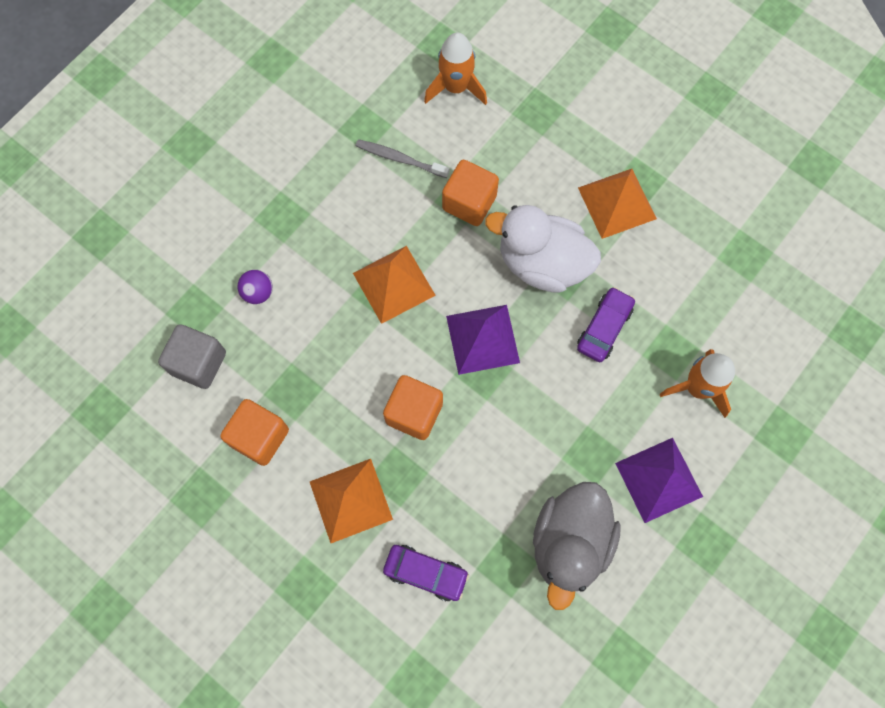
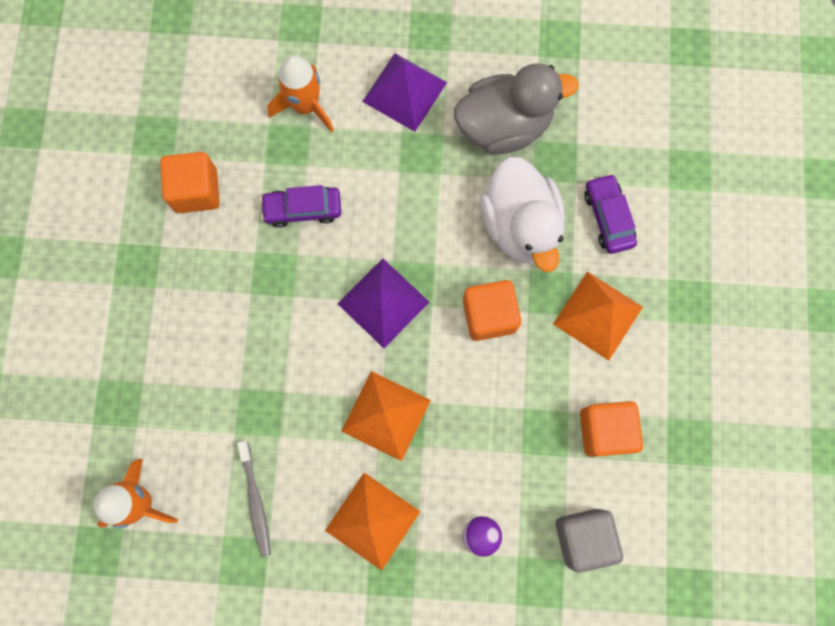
camera: 125 degrees left, 5 degrees up
(469, 203) = (259, 403): orange cube -> orange cube (196, 191)
(542, 263) = (276, 298): white duck -> white duck (520, 225)
(617, 203) = (172, 271): orange pyramid -> orange pyramid (372, 521)

